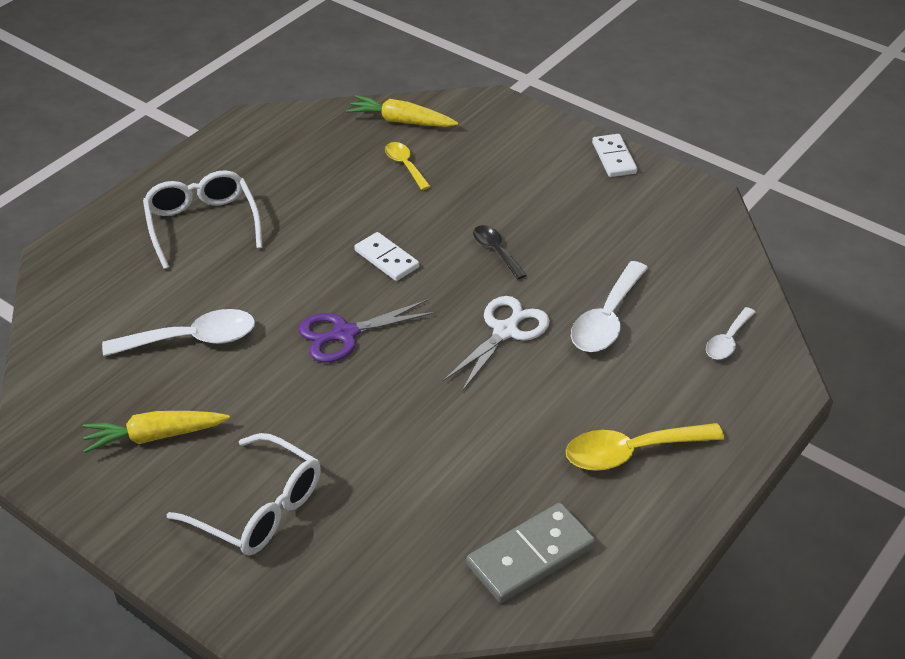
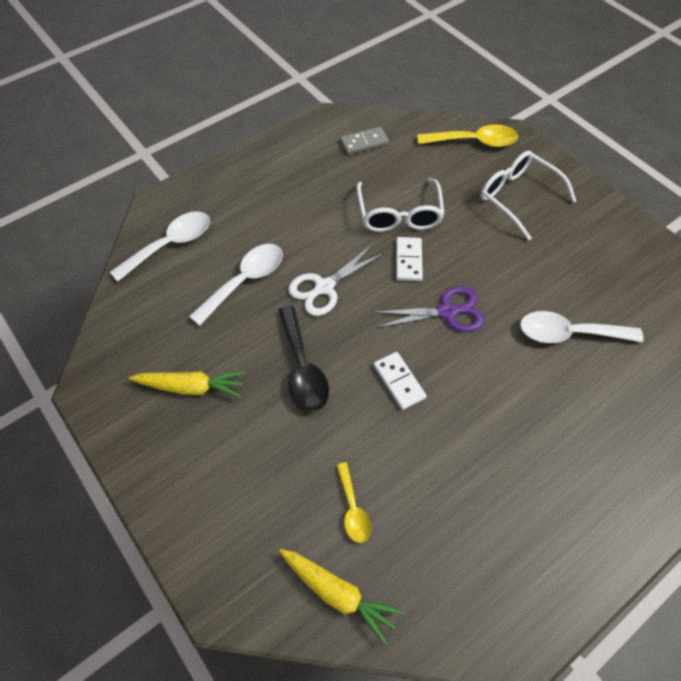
camera: 165 degrees left, 15 degrees up
(155, 436) = (589, 258): yellow carrot -> yellow carrot (190, 387)
(202, 224) = (568, 469): white glasses -> white glasses (399, 215)
(496, 251) = (302, 368): black spoon -> black spoon, size x1.71
(531, 556) = (364, 142): grey domino -> grey domino, size x0.66
(614, 158) = (139, 464): white domino -> white domino (408, 260)
(631, 452) = (279, 185): yellow spoon -> yellow spoon (473, 142)
(727, 341) = (170, 245): white spoon -> white spoon, size x1.71

